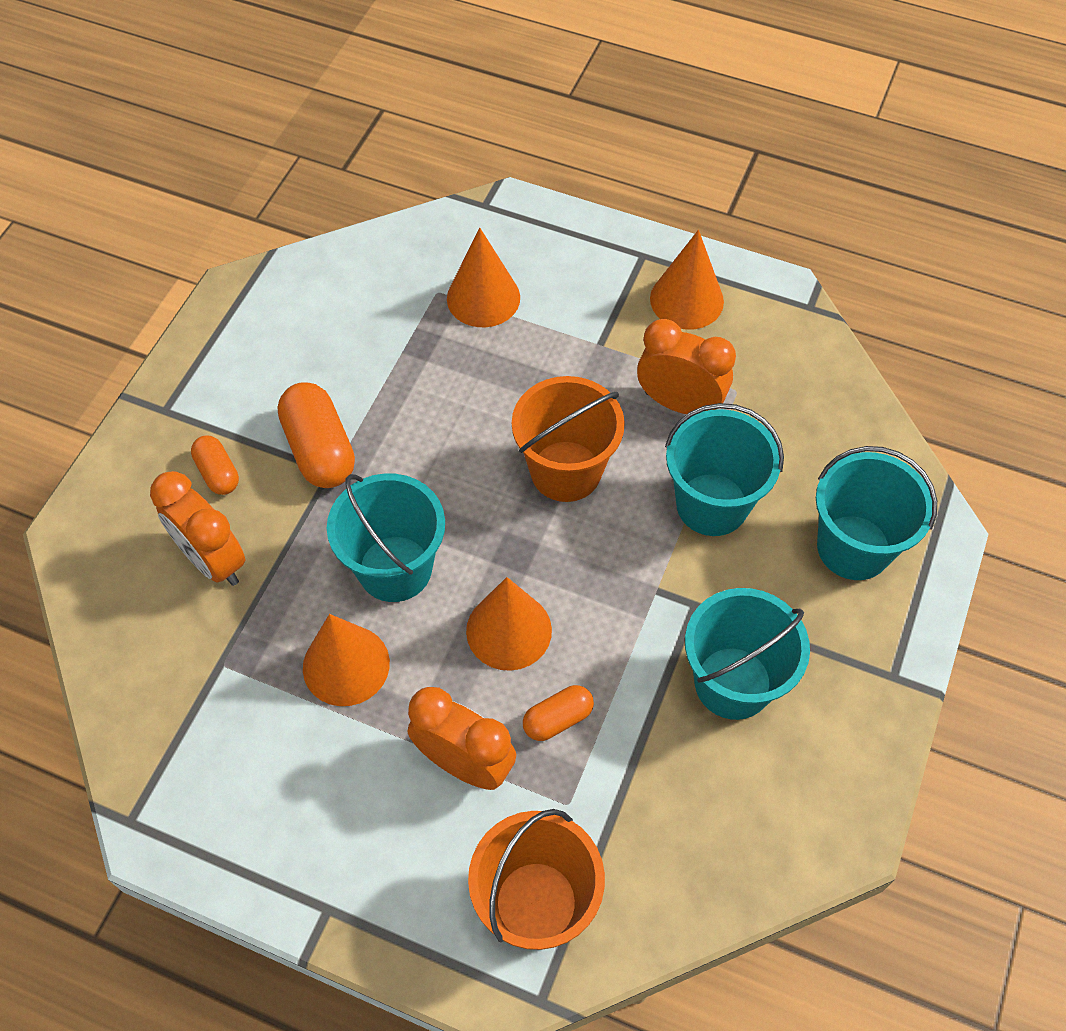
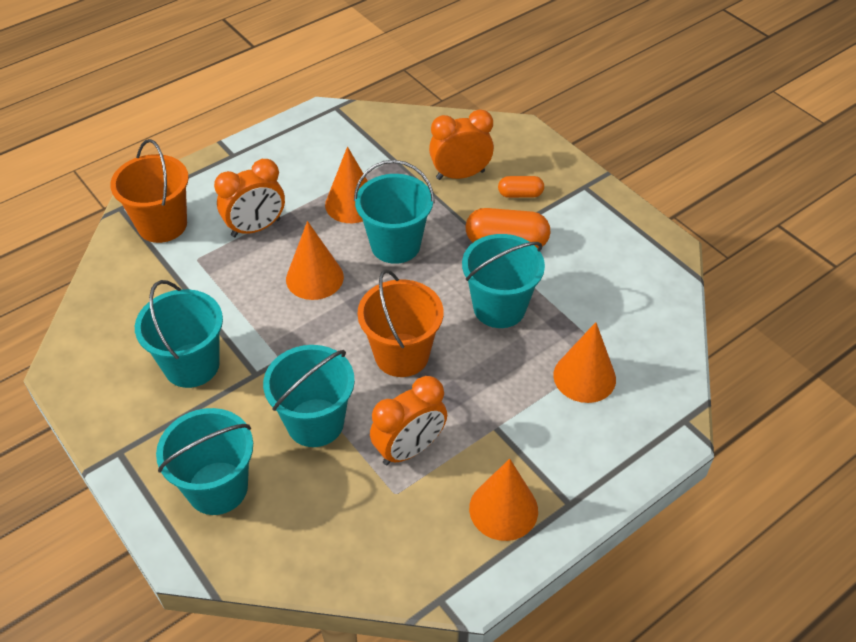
camera: 120 degrees right, 10 degrees down
(433, 410) = (499, 308): none -> turquoise bucket
(558, 719) = (244, 275): orange capsule -> none

